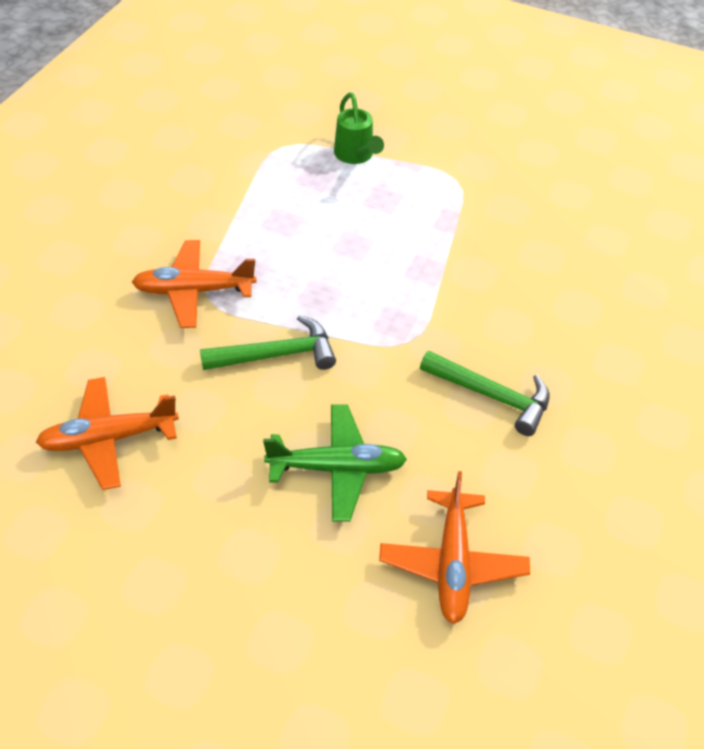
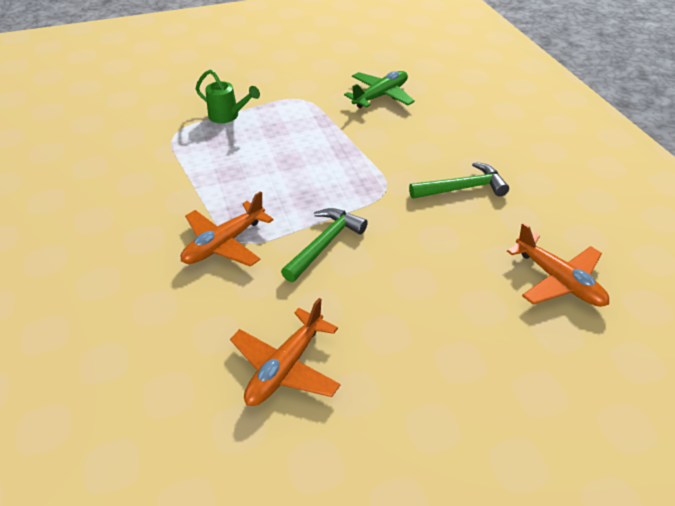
camera: 40 degrees left, 5 degrees down
(337, 468) = (440, 278): green plane -> green plane (380, 96)

